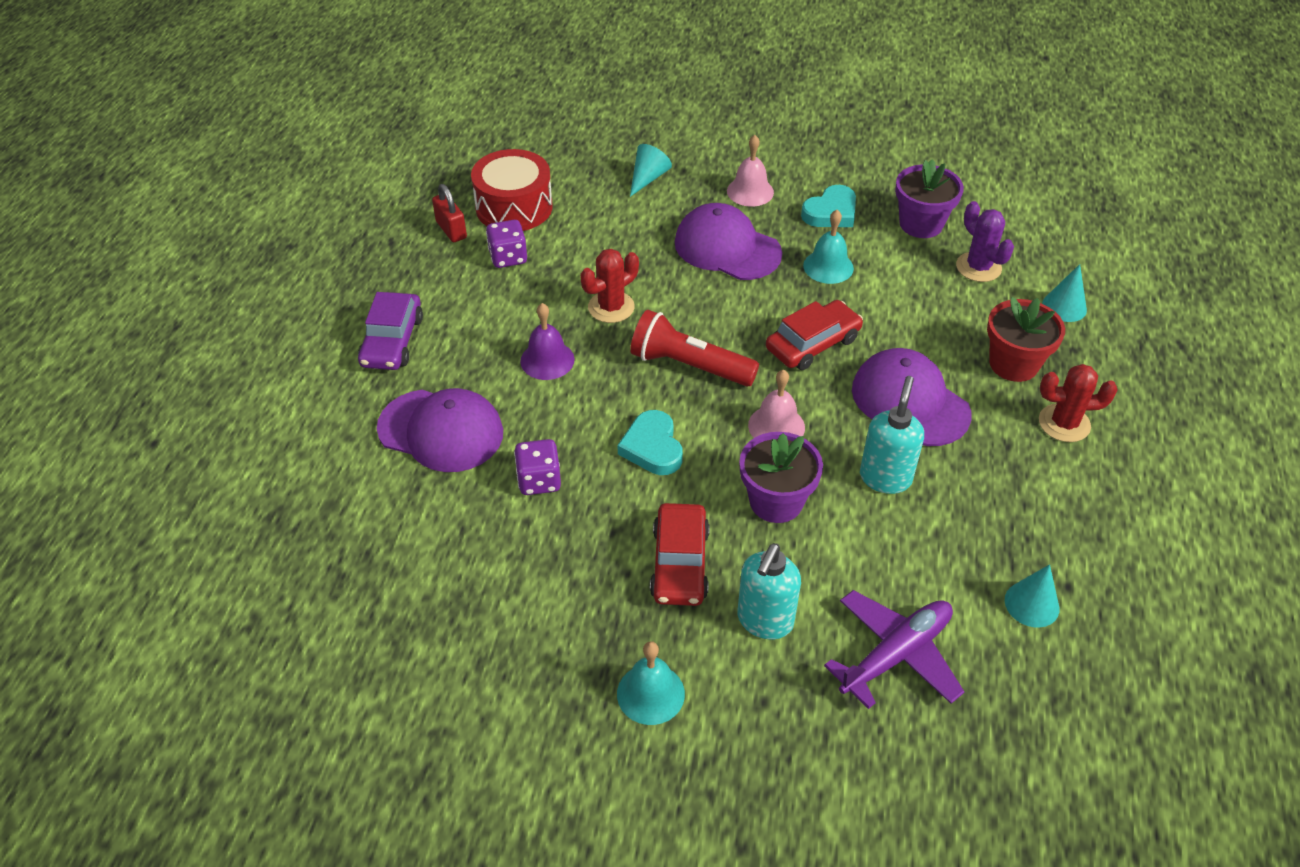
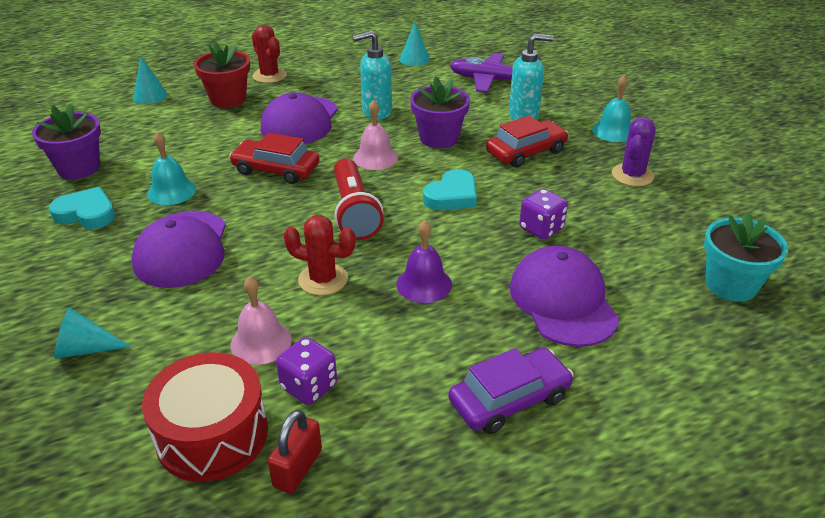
camera: 125 degrees left, 10 degrees down
(332, 561) = (731, 285): none -> turquoise flower pot
(750, 191) = (75, 269): pink bell -> pink bell (261, 342)
(978, 267) = (125, 132): purple cactus -> purple cactus (632, 175)

